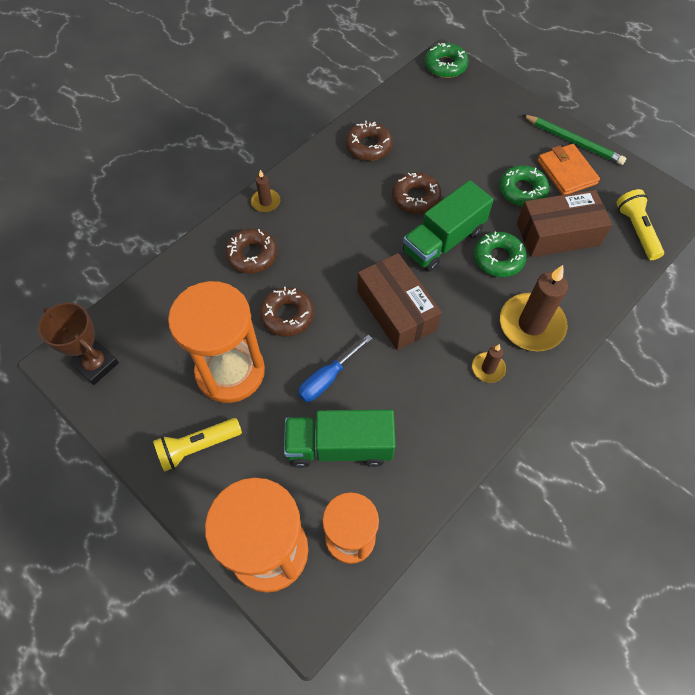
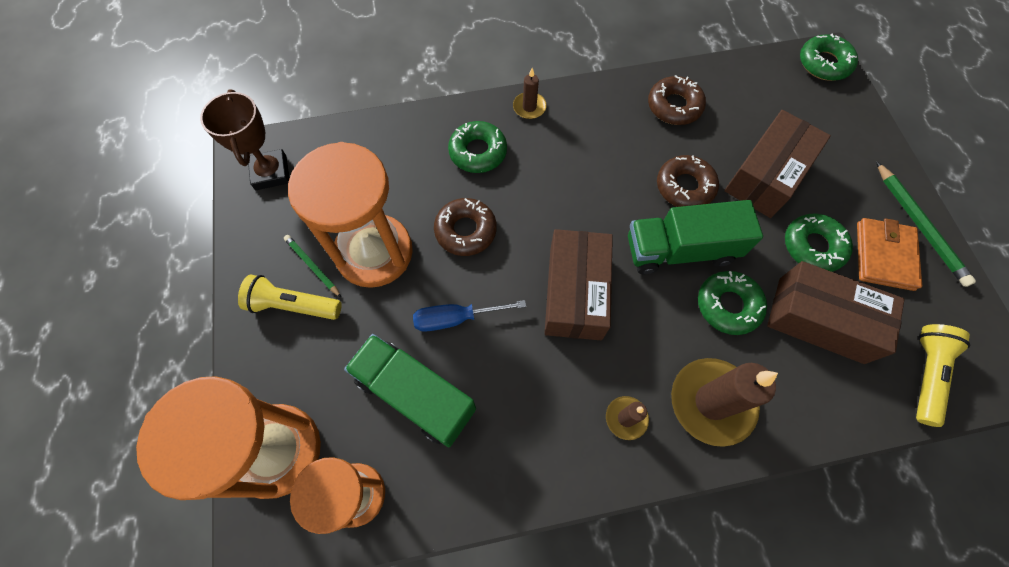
camera: 35 degrees right, 5 degrees up
(189, 410) = (312, 266): none -> green pencil
(252, 255) = (478, 152): brown donut -> green donut
(462, 160) = (766, 175): none -> brown box

